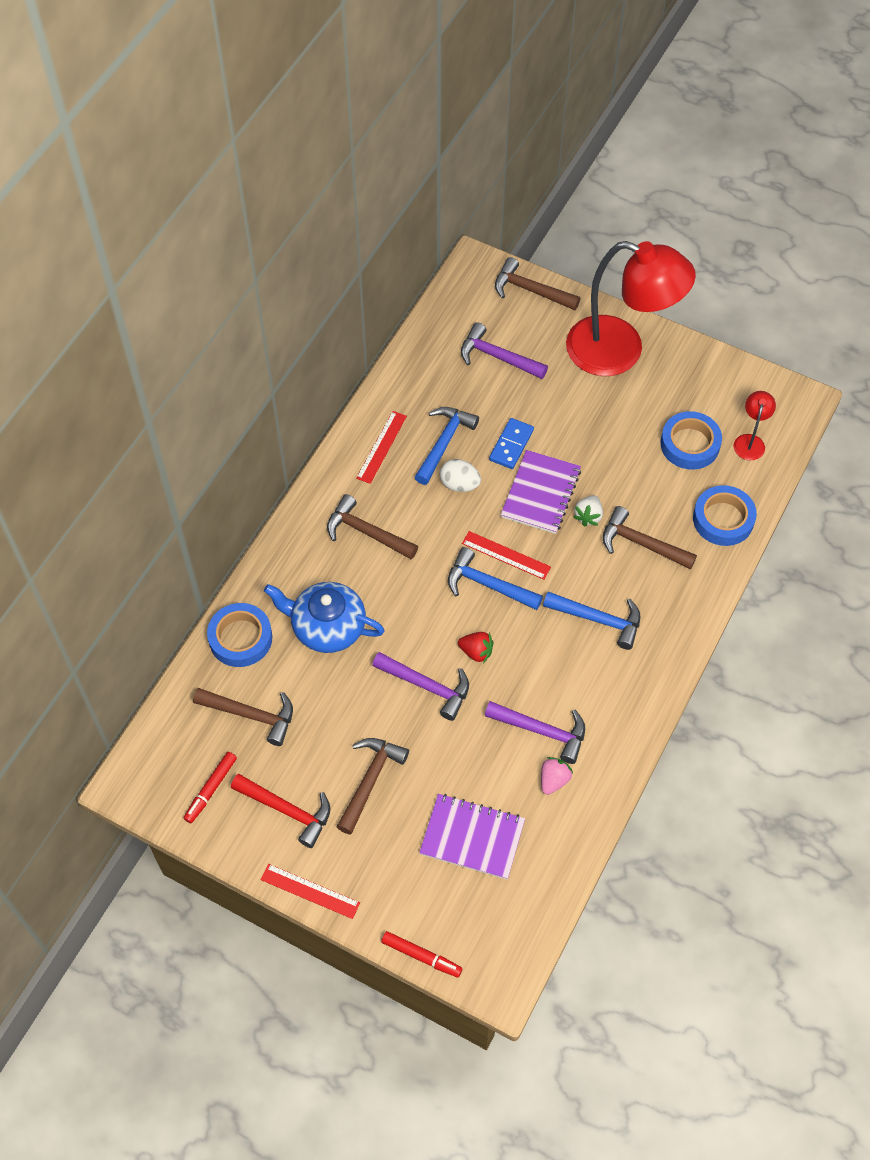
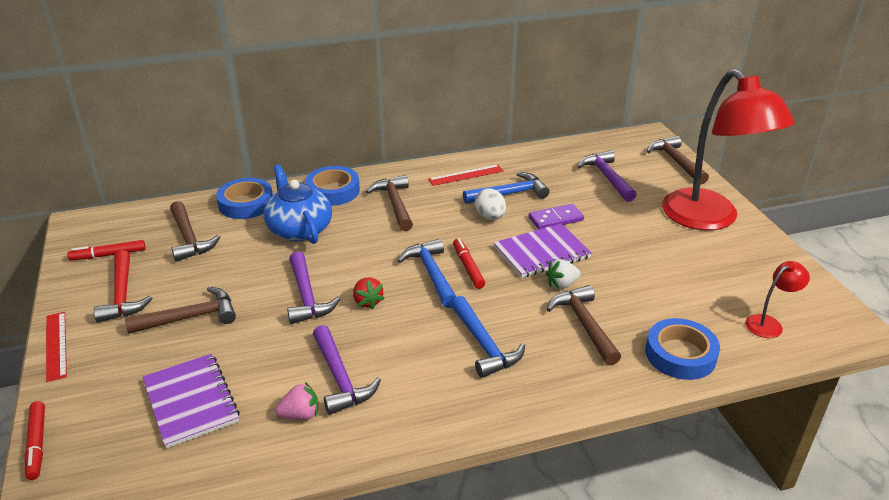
camera: 45 degrees right, 25 degrees down
(506, 555) = (468, 267): red ruler -> red marker
(511, 445) = (555, 219): blue domino -> purple domino
(690, 444) = (706, 295): blue tape -> blue tape (333, 191)

